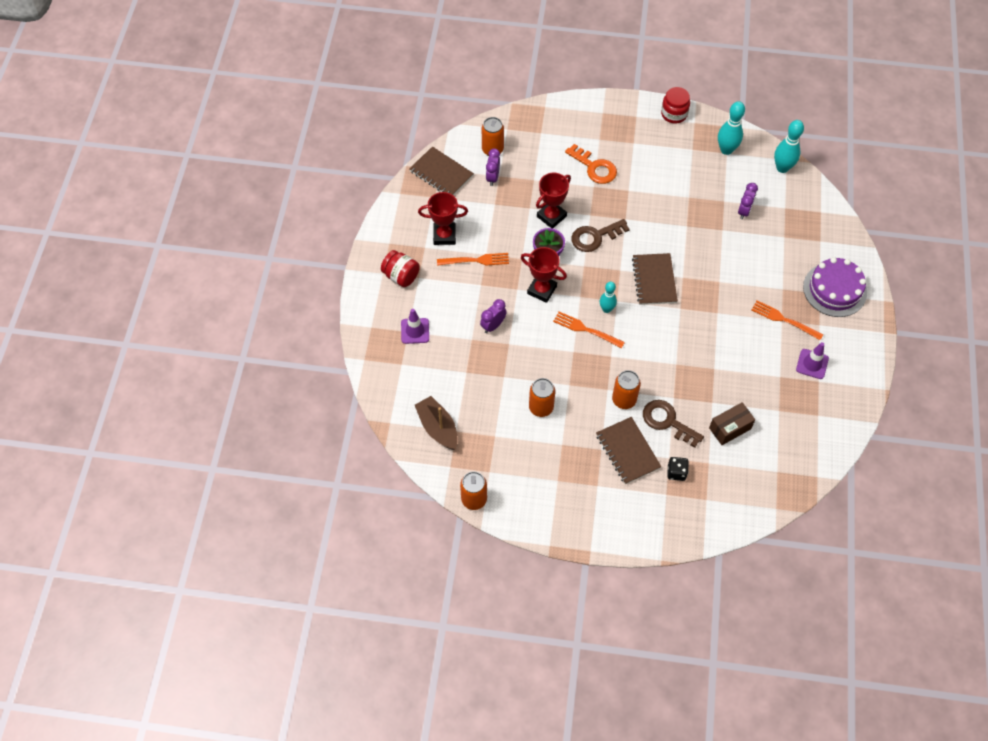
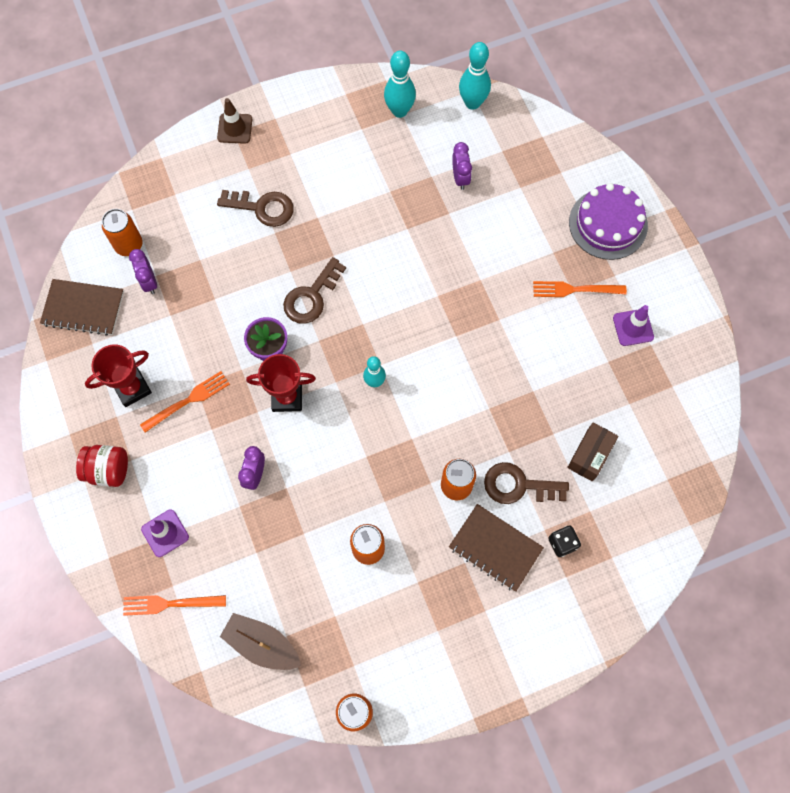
camera: 30 degrees left, 10 degrees up
(551, 216) = (246, 296): red trophy -> none
(586, 330) = (365, 420): orange fork -> orange fork (170, 604)
(594, 167) = (262, 208): orange key -> brown key
(605, 110) = (235, 128): none -> brown traffic cone
(654, 280) = (408, 316): brown notebook -> none
(674, 114) = (316, 94): red jar -> none

